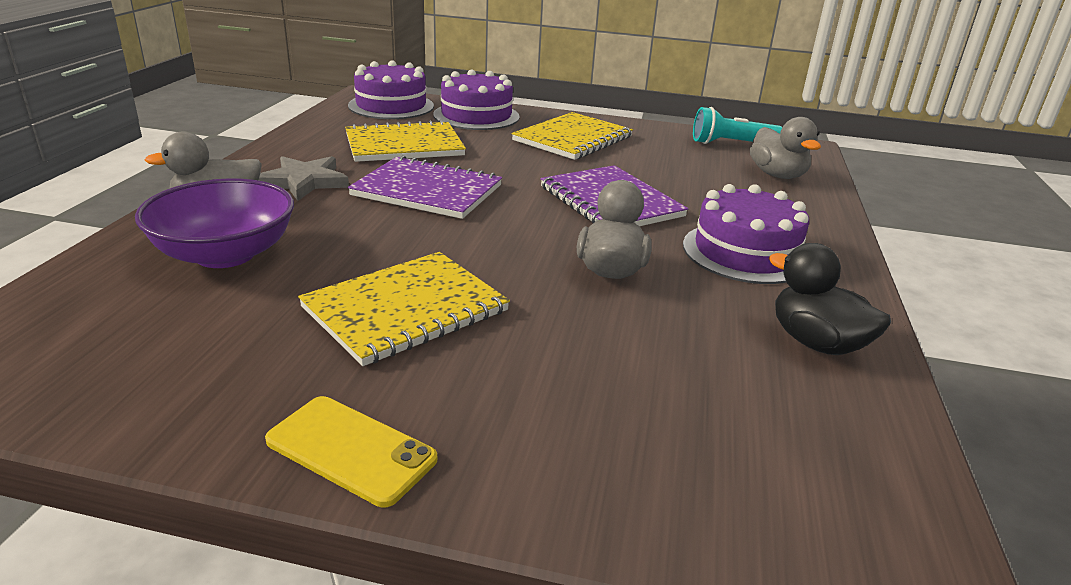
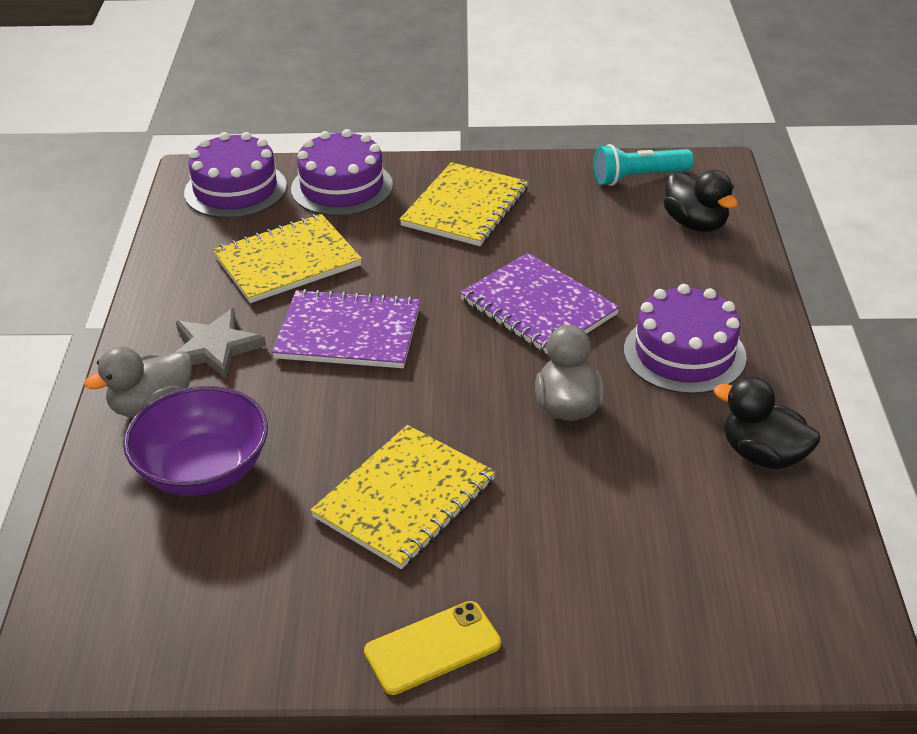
camera: 10 degrees left, 10 degrees up
(351, 450) = (432, 648): yellow phone -> yellow phone turned 45 degrees counterclockwise
(777, 175) = (695, 224): grey duck -> black duck

